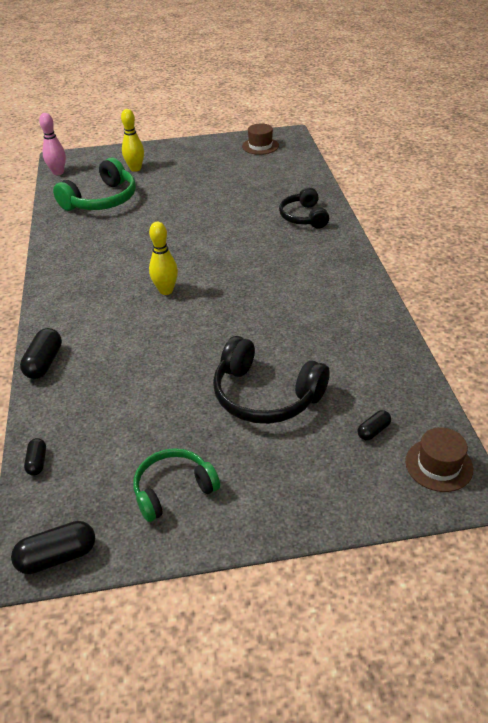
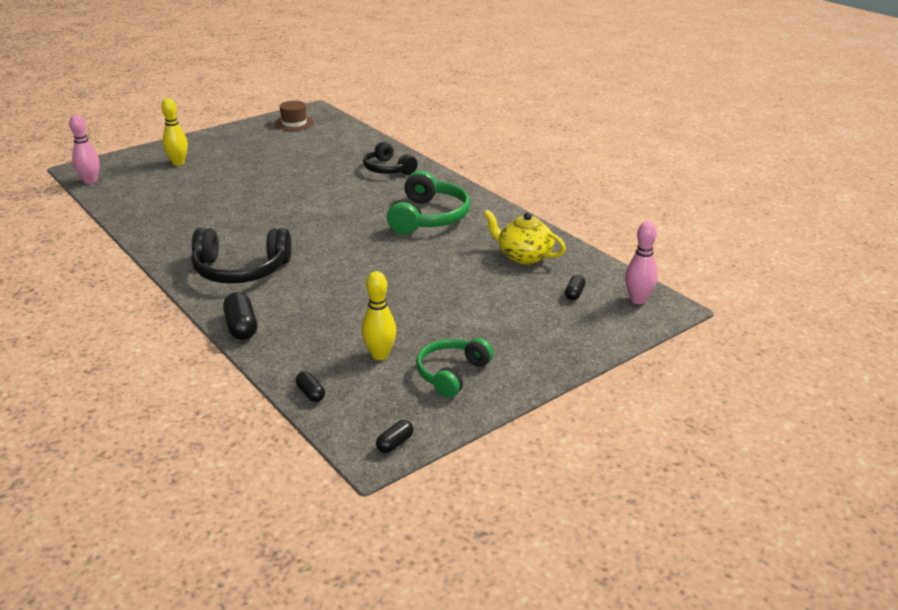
camera: 30 degrees left, 10 degrees down
(57, 556) = (395, 443): black capsule -> black capsule, size x0.59
(102, 200) = (167, 194): green headphones -> green headphones (428, 217)
(166, 290) = (309, 248): yellow bowling pin -> yellow bowling pin (380, 355)
(265, 395) = (470, 295): black headphones -> black headphones (241, 270)
(356, 362) = (524, 256): none -> yellow teapot
(438, 465) = (638, 300): brown hat -> pink bowling pin

